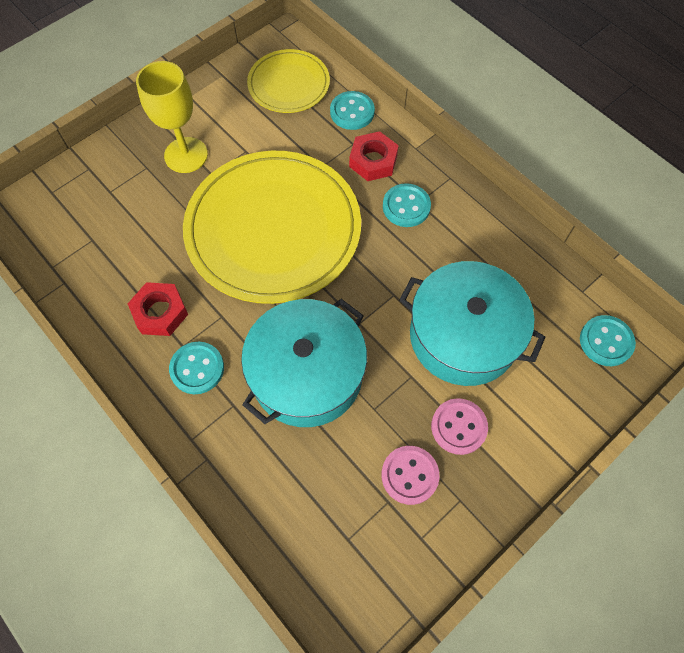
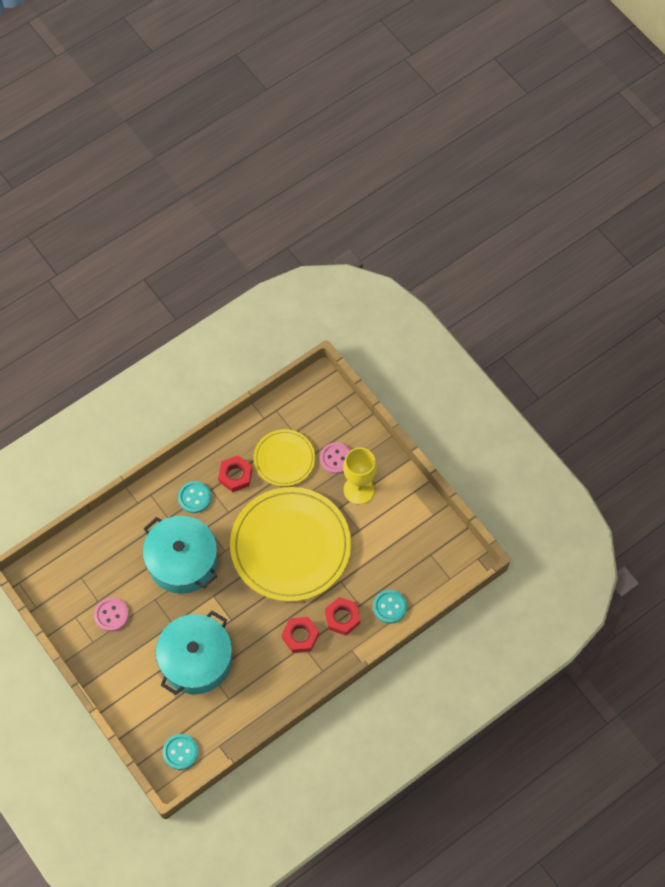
camera: 95 degrees right, 0 degrees up
(288, 84) = (420, 563): yellow plate -> yellow plate (284, 459)
(406, 206) = (300, 636): turquoise button -> red nut
(458, 427) = (136, 647): pink button -> pink button (336, 458)

